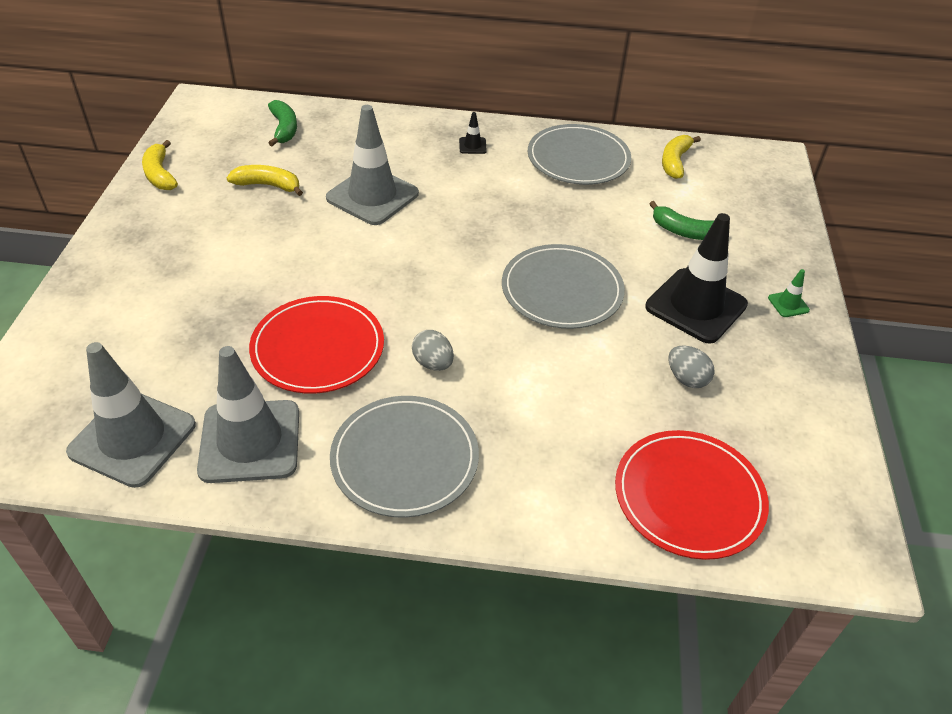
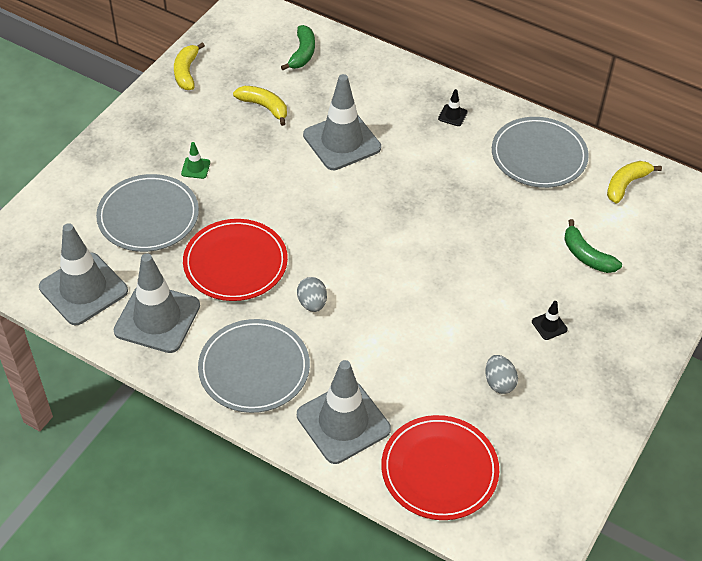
camera: 25 degrees right, 5 degrees up
(547, 483) = (343, 422): none -> grey traffic cone
(562, 290) = (447, 275): grey plate -> grey plate (148, 216)
(696, 306) = (549, 325): black traffic cone -> black traffic cone, size x0.40
(788, 304) = (630, 350): green traffic cone -> green traffic cone (195, 168)

